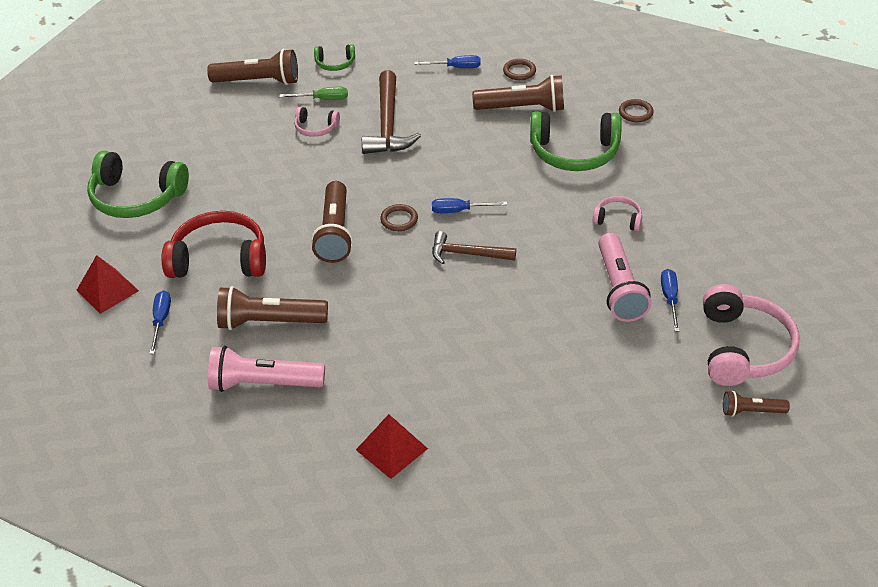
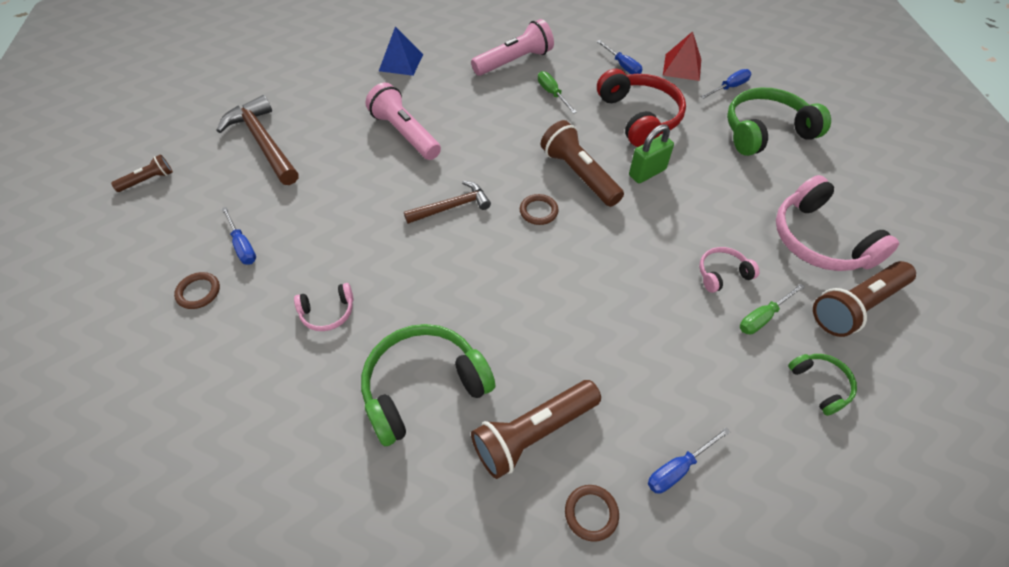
camera: 145 degrees right, 10 degrees up
(219, 259) = (639, 117): red headphones -> red headphones turned 75 degrees counterclockwise
(269, 322) = (552, 94): brown flashlight -> green screwdriver
(278, 210) = (647, 172): none -> green padlock
(335, 63) = (820, 385): green headphones -> green headphones turned 105 degrees clockwise
(388, 124) = (659, 318): brown hammer -> brown hammer (263, 142)
(391, 449) = (401, 62): red pyramid -> blue pyramid
(459, 211) = (493, 246): blue screwdriver -> blue screwdriver (729, 87)
(619, 289) = (295, 235): pink flashlight -> pink flashlight (405, 133)
(635, 113) = (379, 513): brown ring -> brown ring (198, 292)
(743, 348) = (162, 228): pink headphones -> pink headphones (819, 240)

